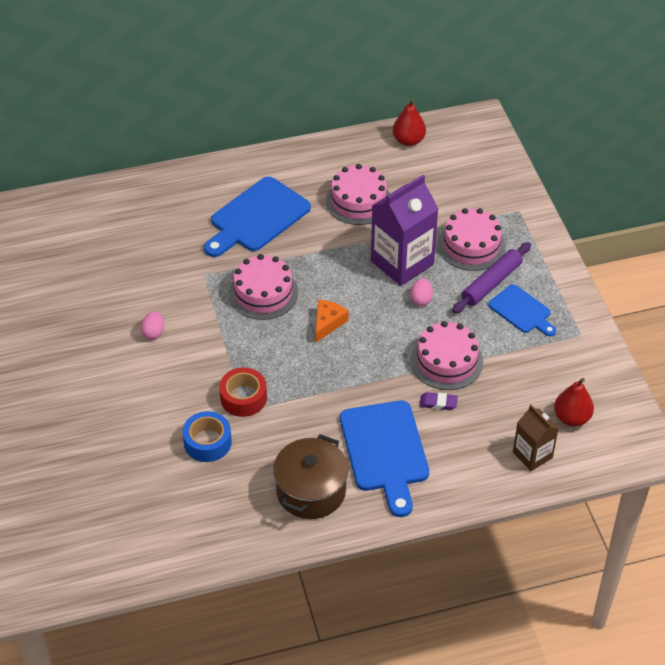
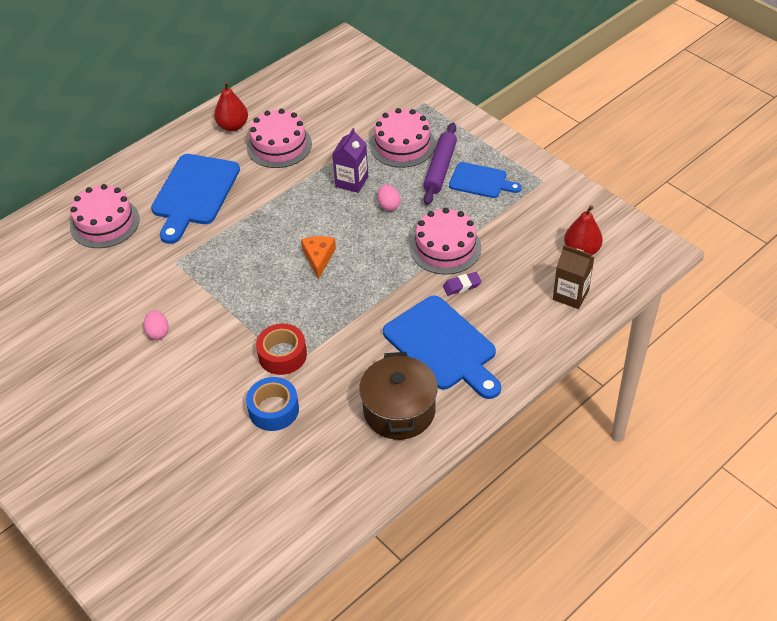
camera: 25 degrees left, 0 degrees up
(263, 293) = (242, 255): pink cake -> pink cake (105, 223)
(402, 263) = (351, 181): purple carton -> purple carton, size x0.57
(408, 140) = (291, 81): red pear -> red pear (233, 126)

